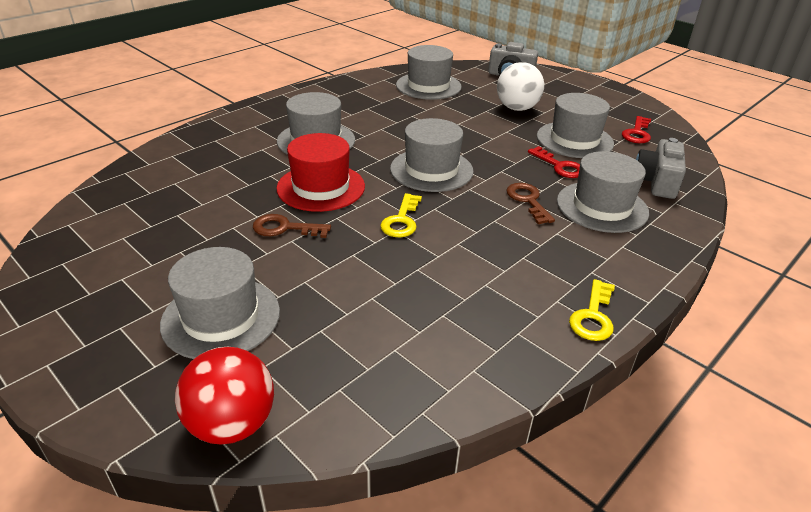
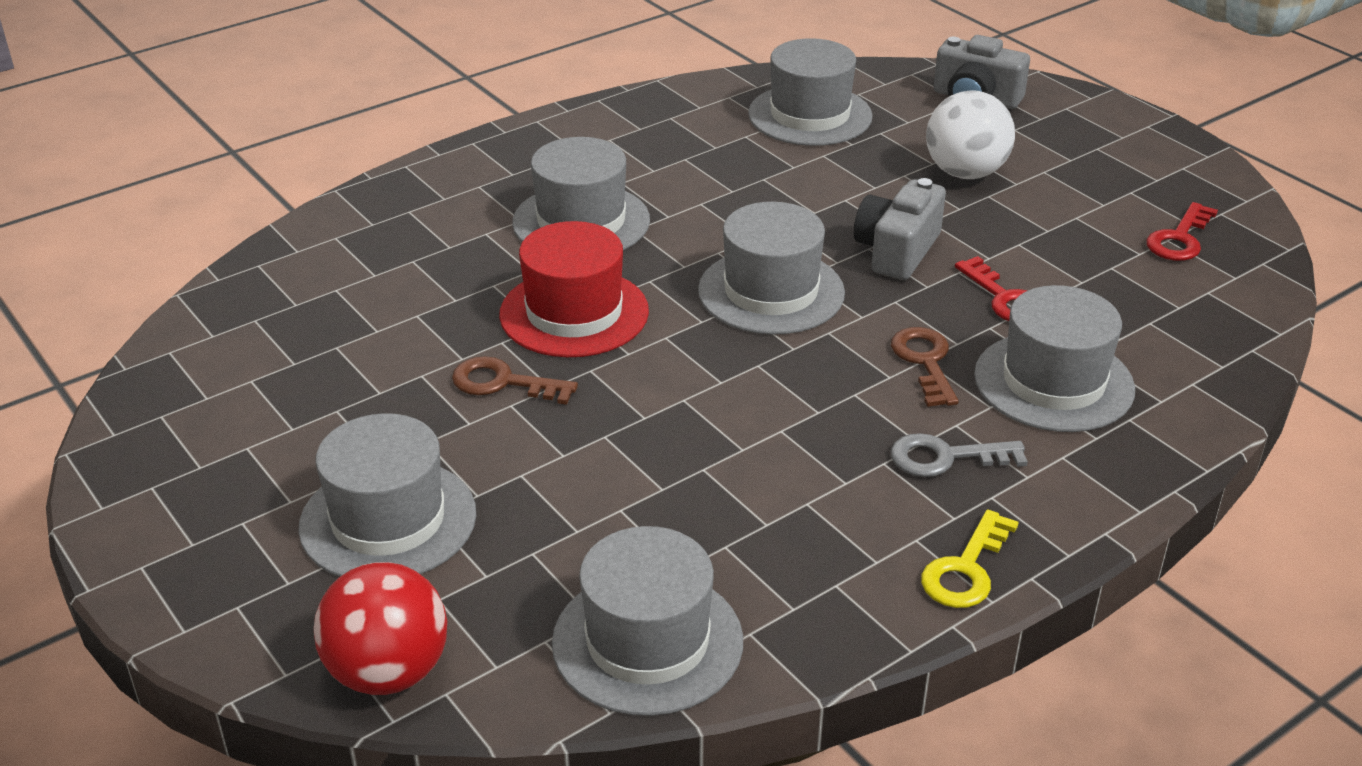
camera: 10 degrees right, 0 degrees up
(401, 220) = (697, 382): yellow key -> none
(558, 251) = (946, 457): none -> grey key
(574, 140) = (1052, 246): grey hat -> grey hat (647, 642)
(656, 182) = (1174, 341): grey camera -> grey camera (897, 251)

